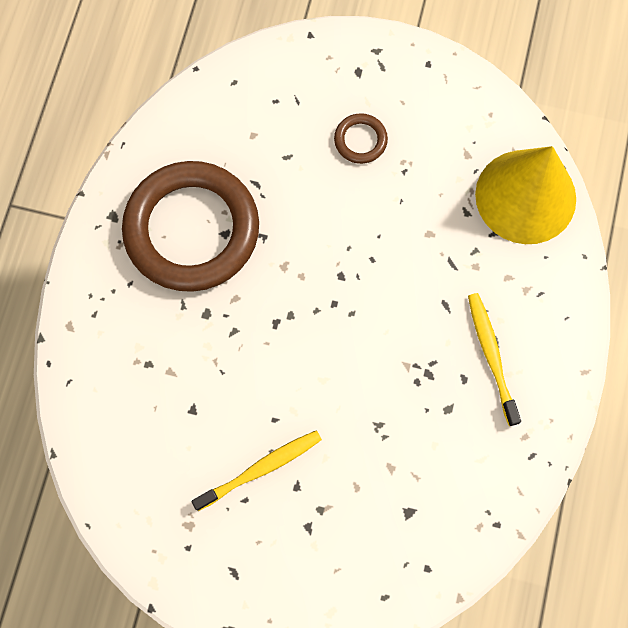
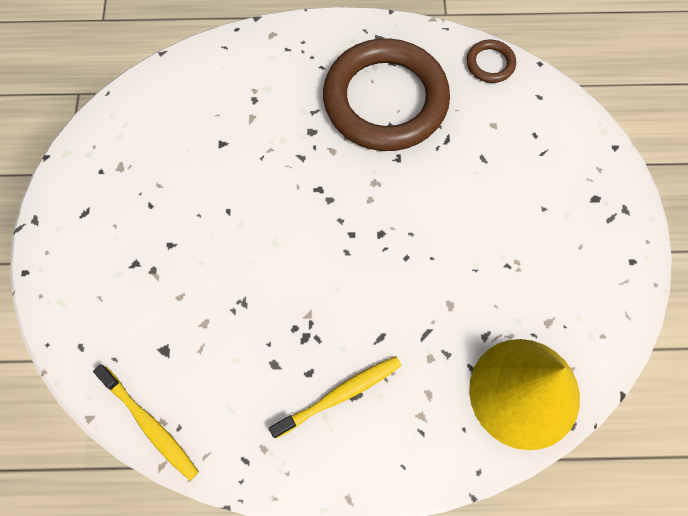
camera: 75 degrees right, 5 degrees down
(260, 469) = (180, 210): yellow toothbrush -> yellow toothbrush (149, 424)
(360, 140) = (524, 217): brown ring -> brown ring (490, 63)

